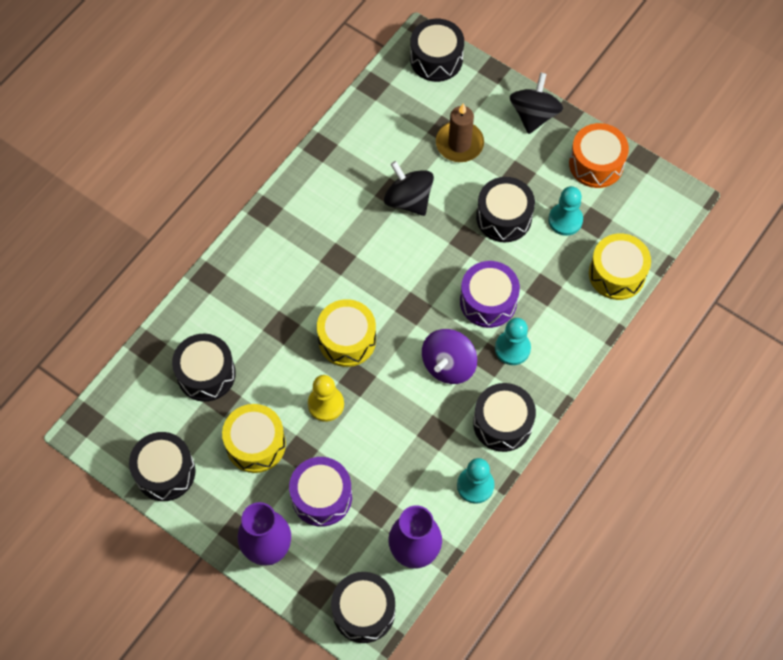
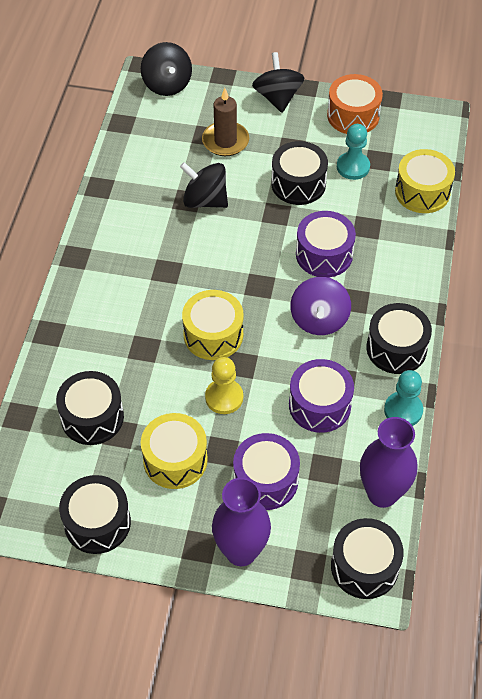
camera: 25 degrees left, 10 degrees down
(404, 448) = (319, 405): none -> purple drum
(436, 59) = (167, 84): black drum -> black spinning top
(512, 348) = (368, 284): turquoise pawn -> none

